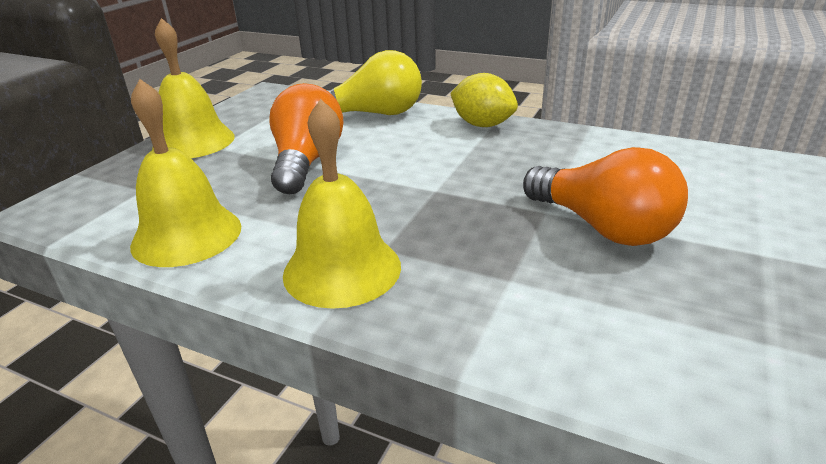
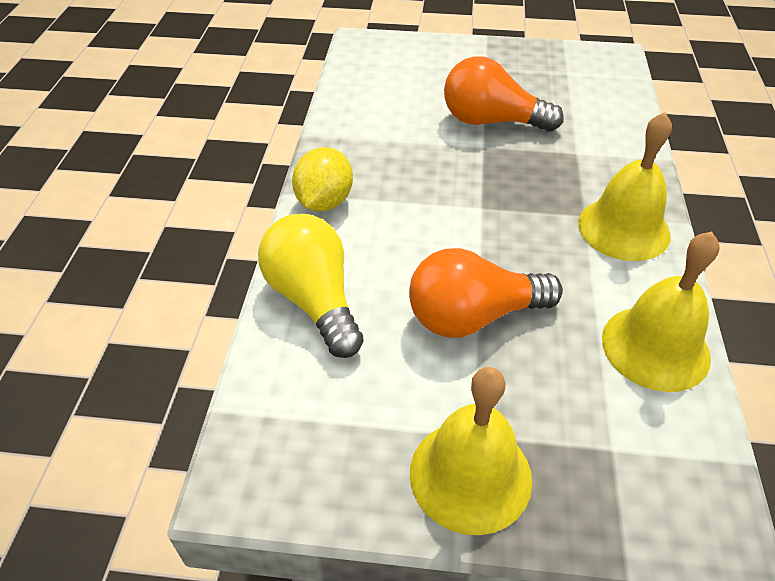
camera: 110 degrees left, 15 degrees up
(602, 227) = (491, 121): orange light bulb -> orange light bulb turned 105 degrees counterclockwise

